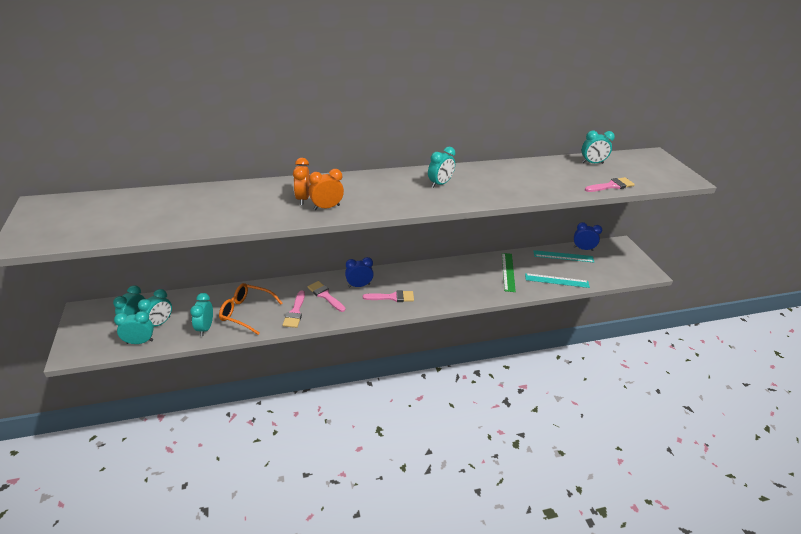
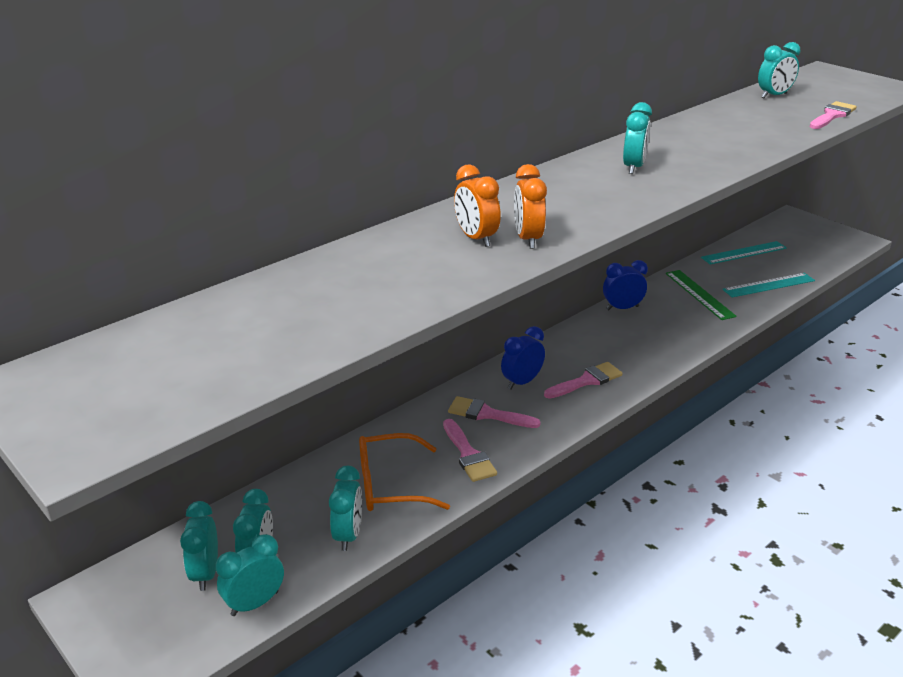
camera: 25 degrees left, 5 degrees down
(205, 328) = (348, 535): turquoise clock -> turquoise clock turned 150 degrees counterclockwise
(326, 207) = (527, 239): orange clock -> orange clock turned 45 degrees counterclockwise
(583, 249) = (756, 236): blue clock -> blue clock (622, 308)

